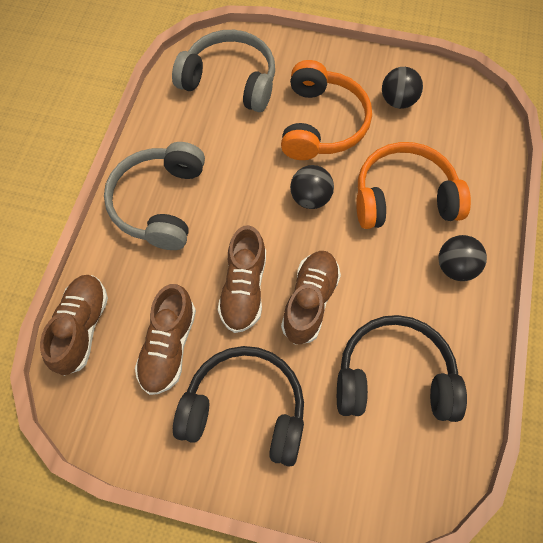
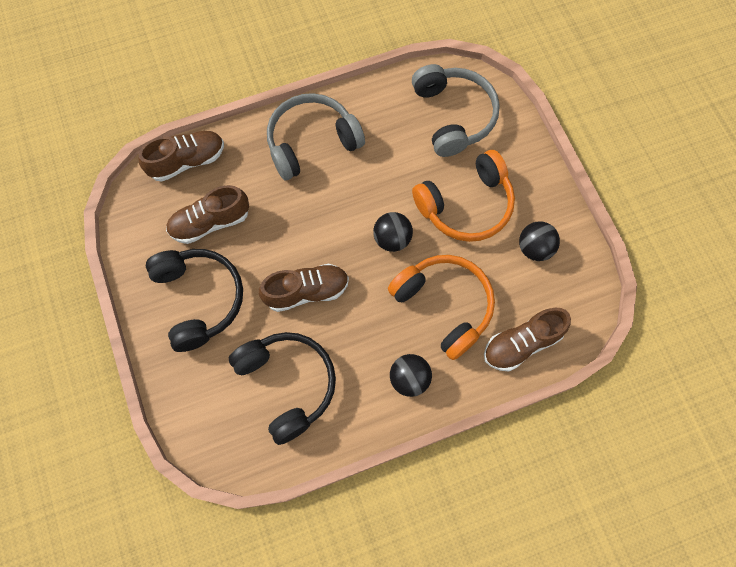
camera: 55 degrees right, 5 degrees up
(244, 288) = (285, 241): brown shoe -> brown shoe (522, 343)

